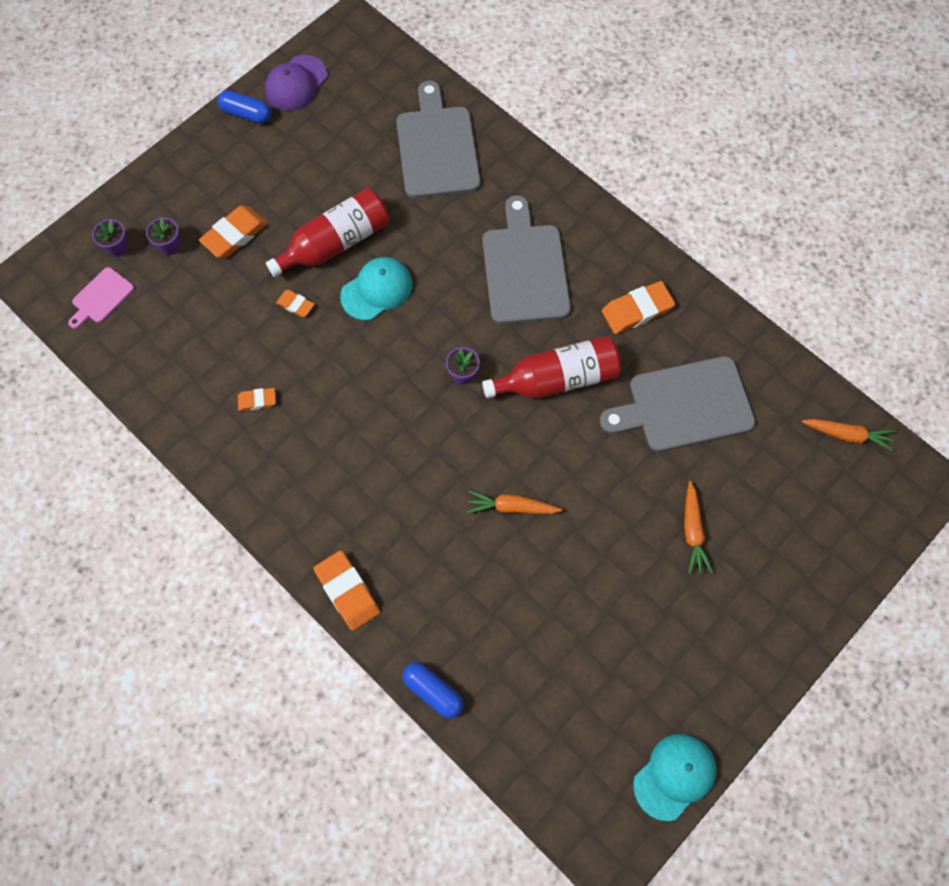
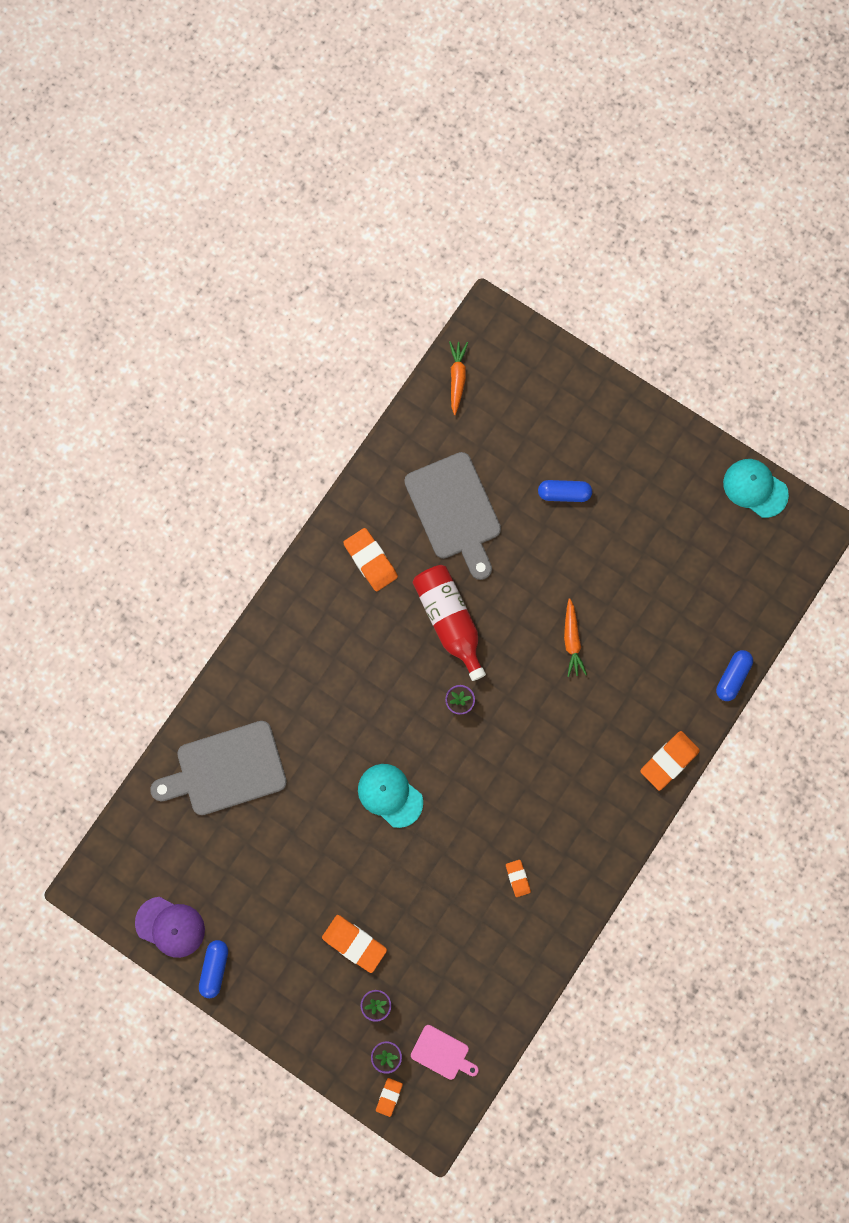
camera: 100 degrees left, 10 degrees up
(295, 305) = (418, 866): orange eraser -> orange eraser (389, 1096)
(335, 243) = (347, 845): red bottle -> none
(525, 269) = (345, 665): grey cutting board -> none
(692, 531) = (564, 493): orange carrot -> blue capsule

